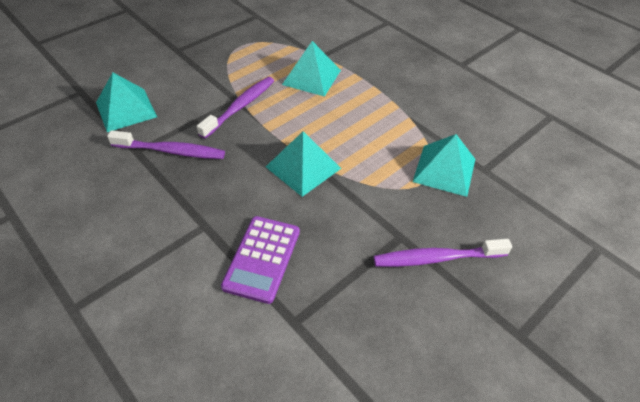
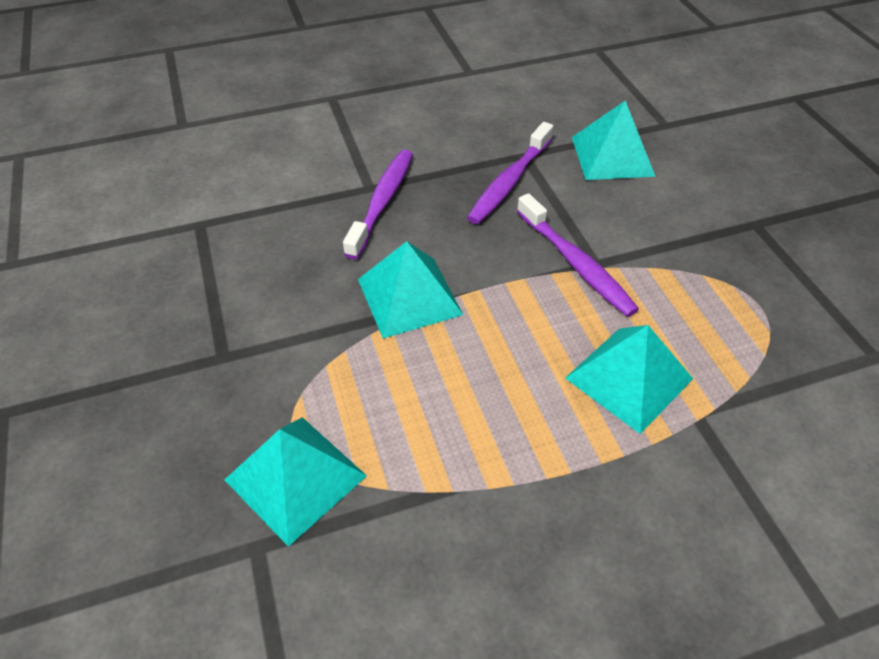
camera: 115 degrees right, 0 degrees up
(262, 258) = (292, 220): purple calculator -> none
(436, 258) = (163, 380): purple toothbrush -> purple toothbrush (382, 202)

